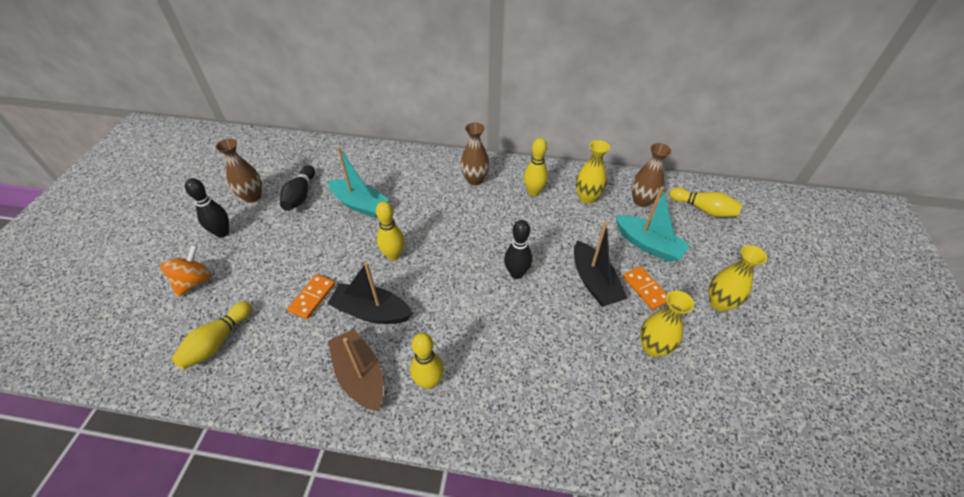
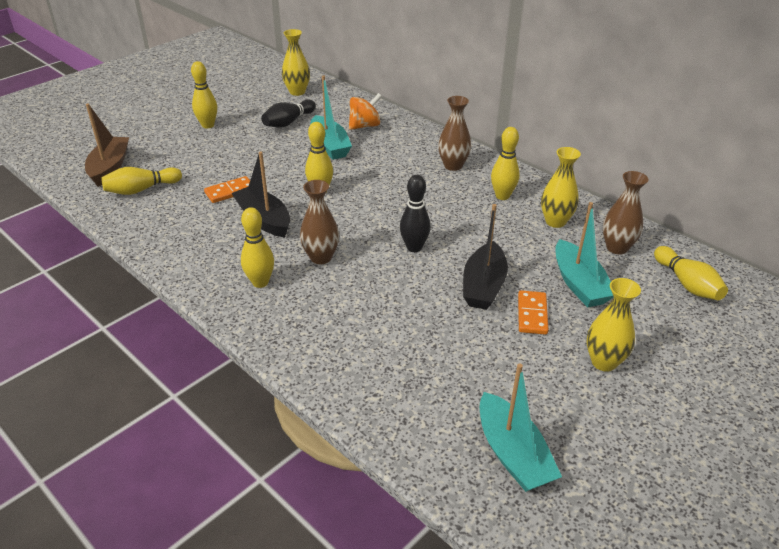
camera: 35 degrees right, 10 degrees down
(194, 281) = (161, 148): orange spinning top -> orange spinning top (364, 126)
(222, 233) = (208, 125): black bowling pin -> yellow bowling pin
(252, 197) = (251, 110): brown vase -> brown vase (321, 257)
(360, 375) = (214, 254): brown boat -> brown boat (110, 168)
(653, 347) = (485, 358): yellow vase -> yellow vase (297, 92)
(743, 421) = (512, 454): none -> turquoise boat

